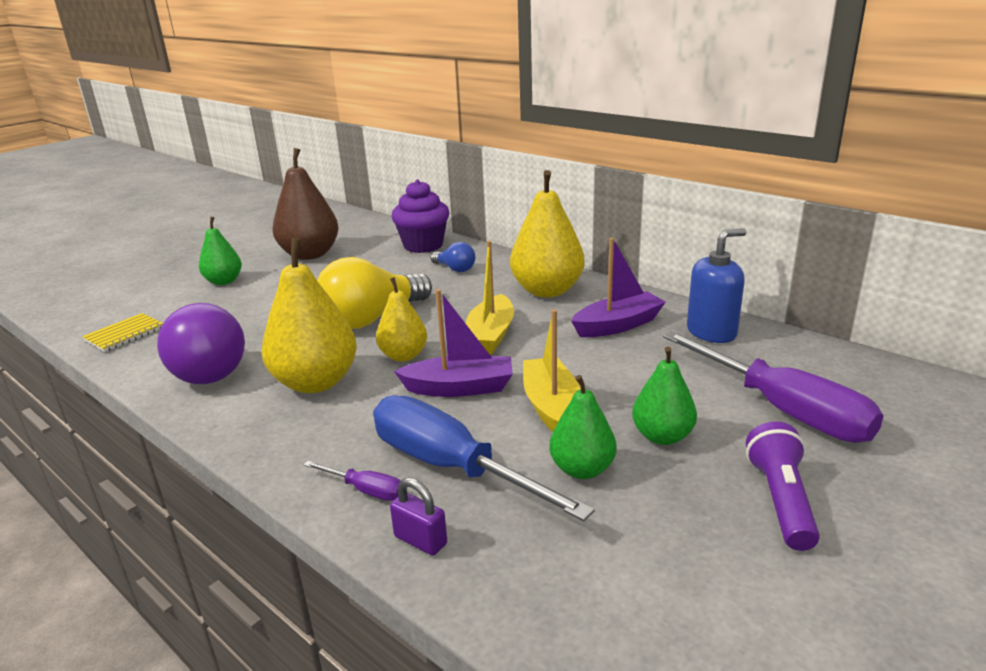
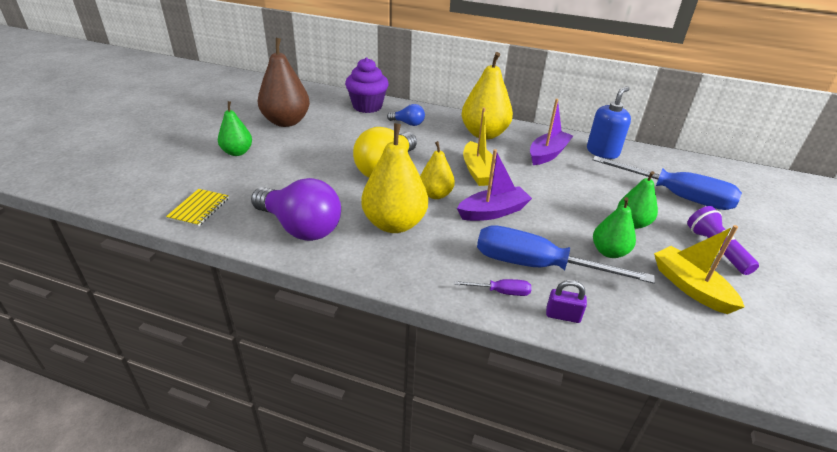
camera: 25 degrees left, 10 degrees up
(551, 406) = (558, 215): yellow boat -> yellow boat (690, 287)
(783, 410) = (676, 196): purple screwdriver -> blue screwdriver

